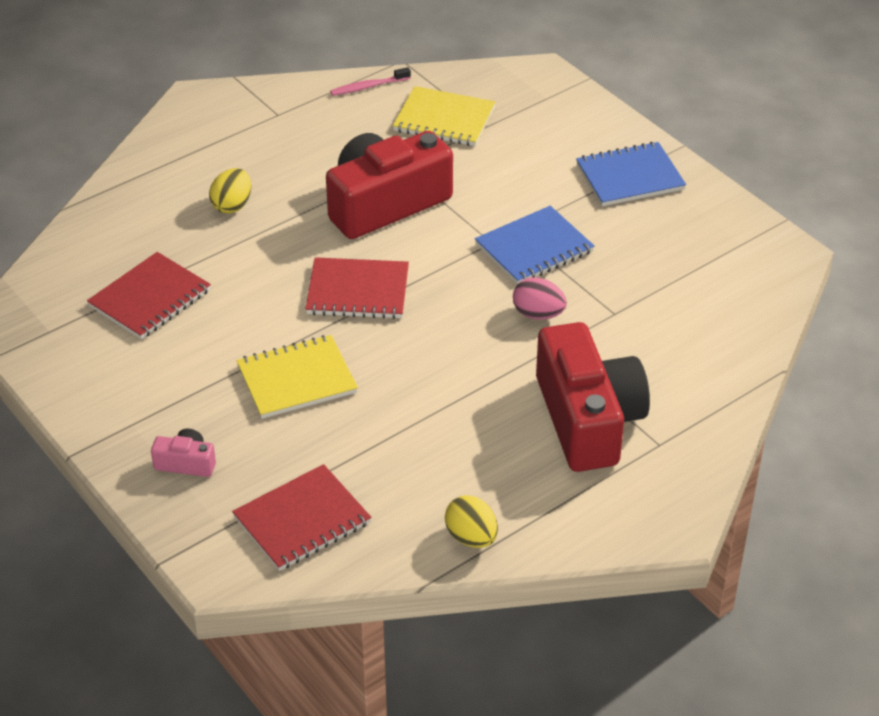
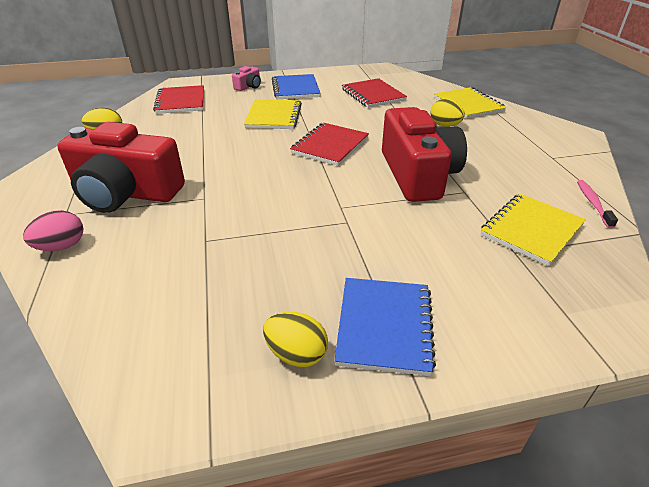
camera: 115 degrees right, 5 degrees down
(142, 195) = (468, 105): none -> yellow notebook
(534, 248) = (317, 225): blue notebook -> blue notebook (295, 89)
(538, 314) = (242, 204): pink egg -> pink egg (62, 246)
(690, 210) = (296, 354): none -> yellow egg

